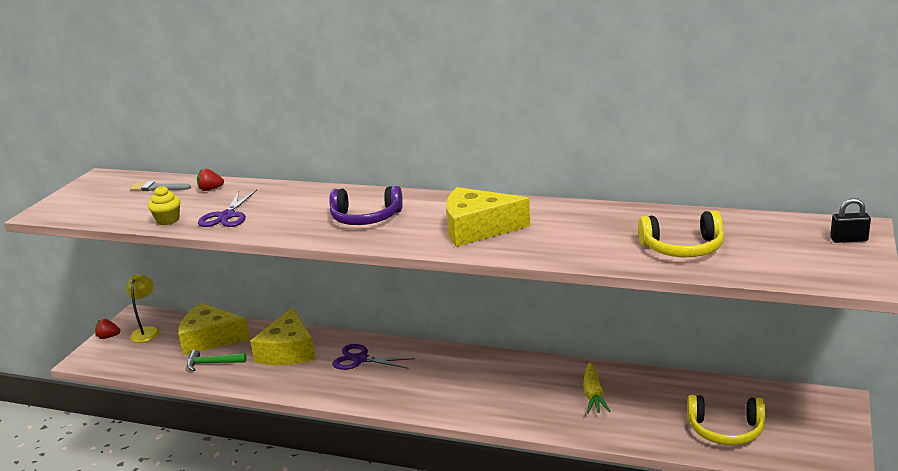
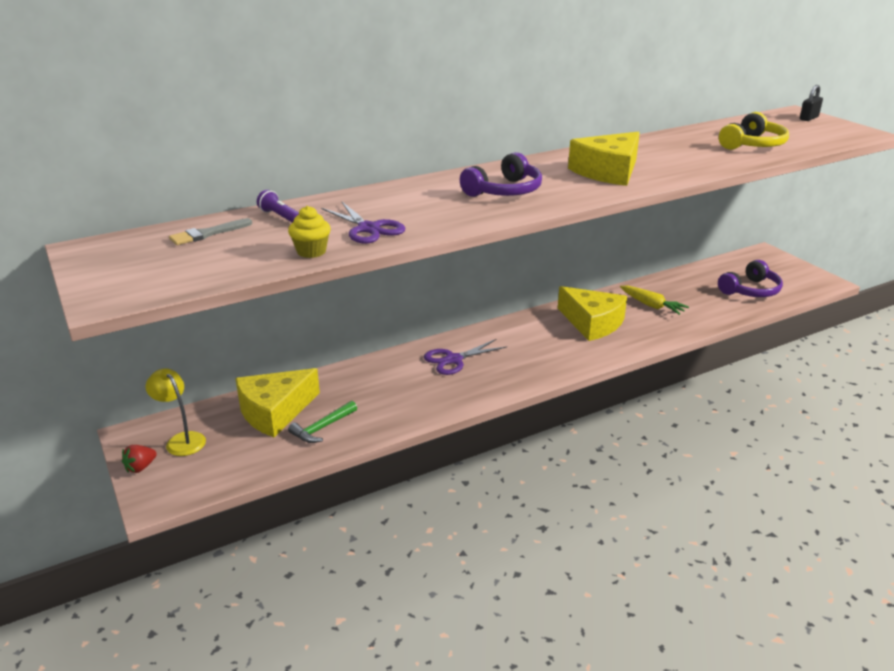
camera: 50 degrees left, 5 degrees up
(210, 189) = (280, 217): red strawberry -> purple flashlight
(288, 351) = (377, 384): yellow cheese -> yellow cheese (592, 323)
(725, 430) = (750, 290): yellow headphones -> purple headphones

